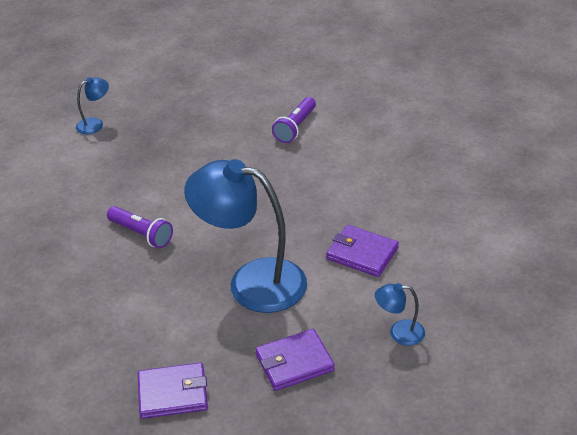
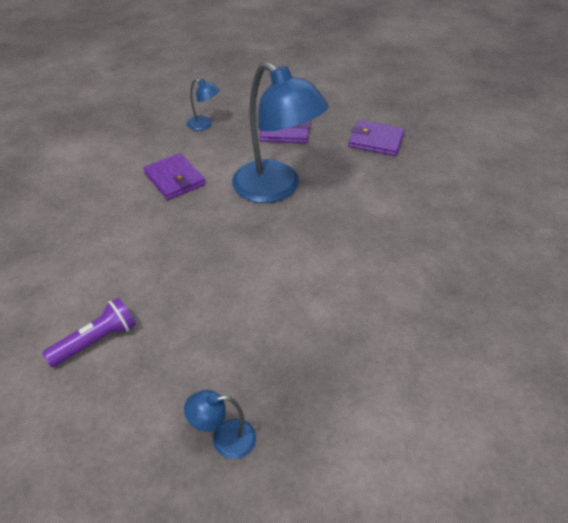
camera: 155 degrees left, 5 degrees up
(95, 124) = (343, 483): blue lamp -> blue lamp (224, 439)
(141, 234) = (348, 267): purple flashlight -> none

